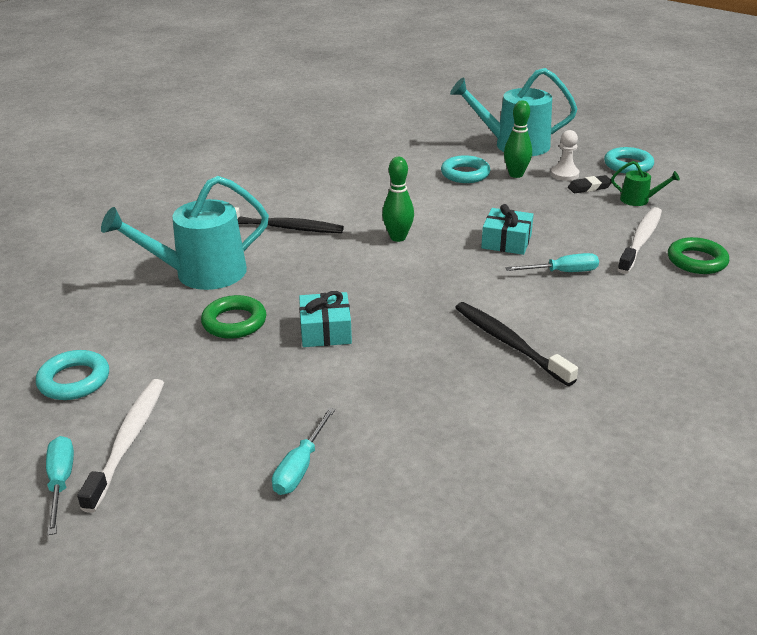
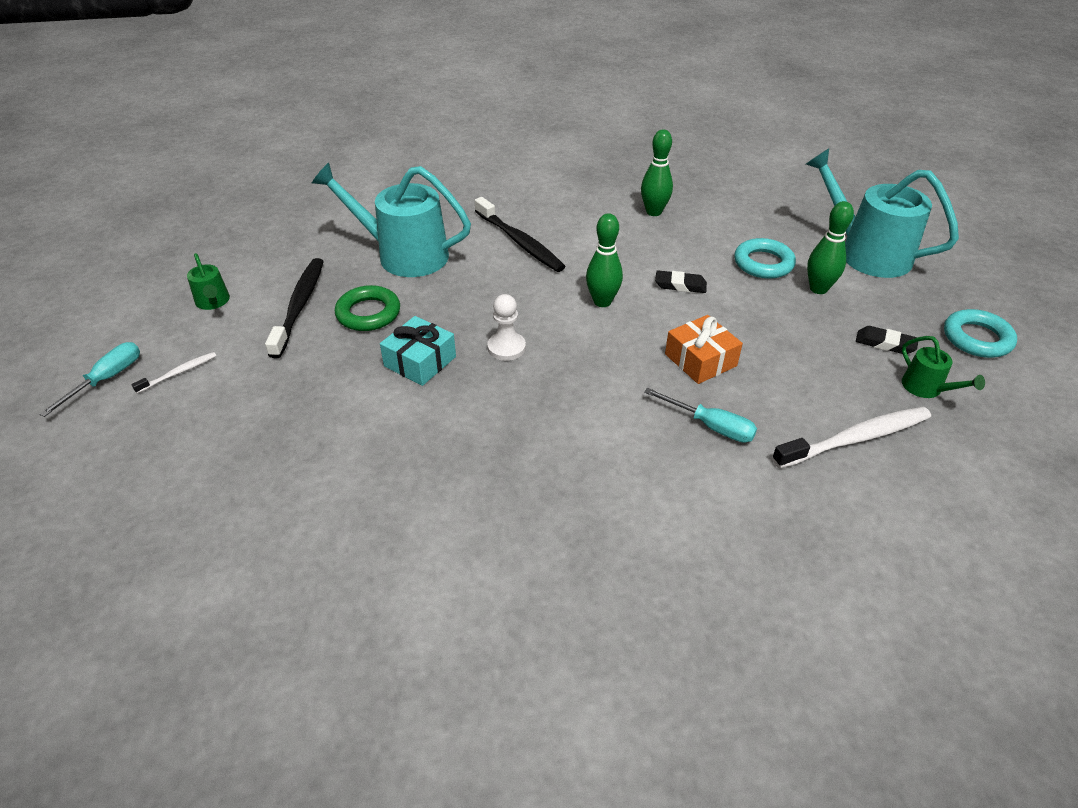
camera: 40 degrees right, 10 degrees up
(74, 380) = (213, 302): turquoise ring -> green watering can
(128, 441) = (179, 373): white toothbrush -> white toothbrush, size x0.50
(300, 467) = (242, 472): turquoise screwdriver -> none
(351, 172) = (654, 212): none -> green bowling pin
(433, 207) = (680, 285): none -> black eraser
(506, 241) = (700, 360): turquoise gift -> orange gift
(509, 343) = (550, 470): black toothbrush -> black toothbrush (299, 306)
(564, 174) = (877, 314): white pawn -> white pawn (506, 348)
(697, 261) = (890, 502): green ring -> none

